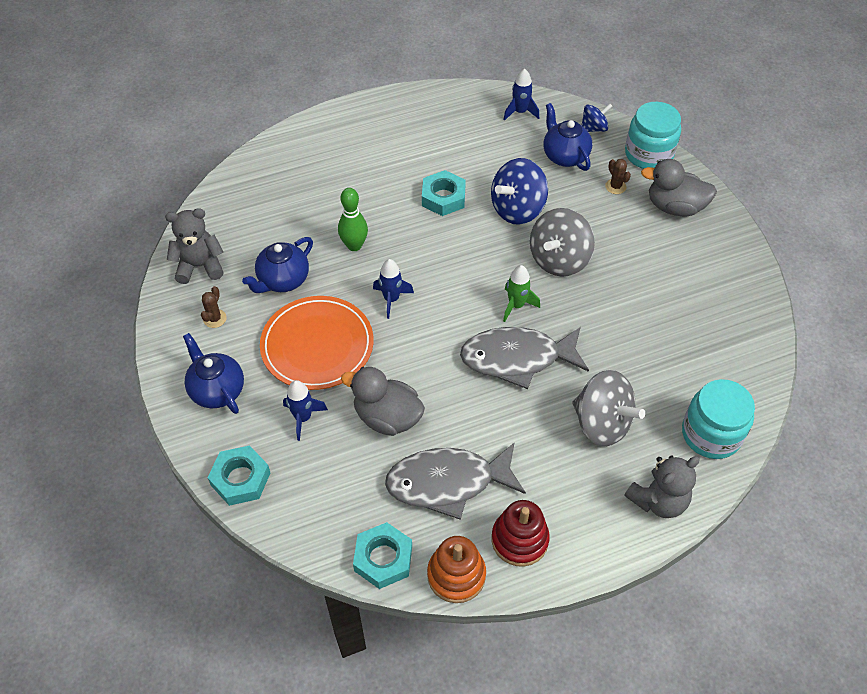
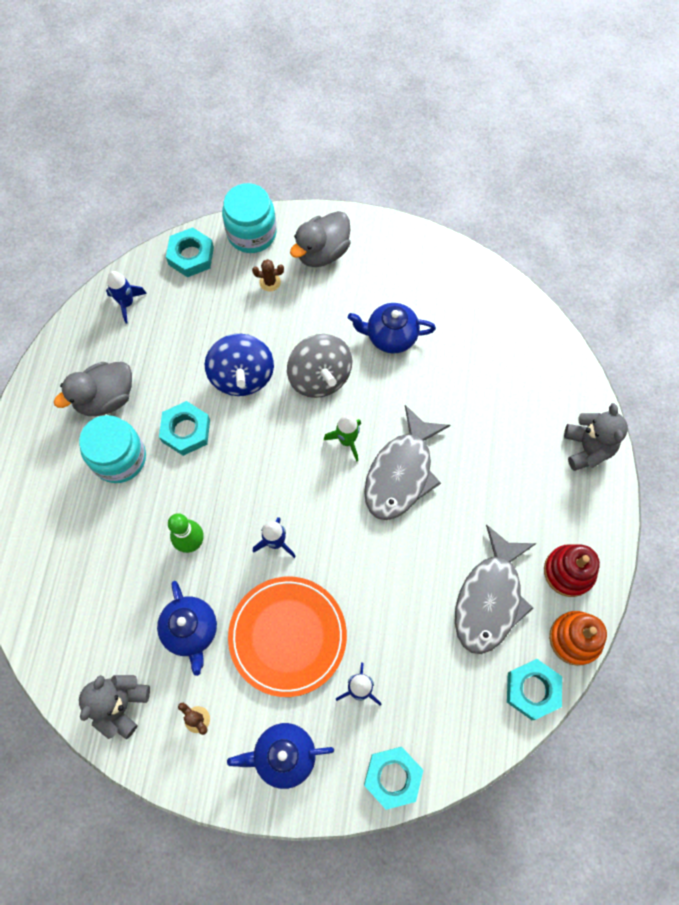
camera: 60 degrees left, 15 degrees up
(387, 417) = (399, 614): grey duck -> grey duck (105, 398)
(564, 156) = (207, 300): blue teapot -> blue teapot (390, 336)
(593, 128) = (191, 256): blue spinning top -> turquoise nut
(601, 423) = (499, 446): grey spinning top -> none
(711, 434) = (551, 373): turquoise jar -> turquoise jar (119, 458)

